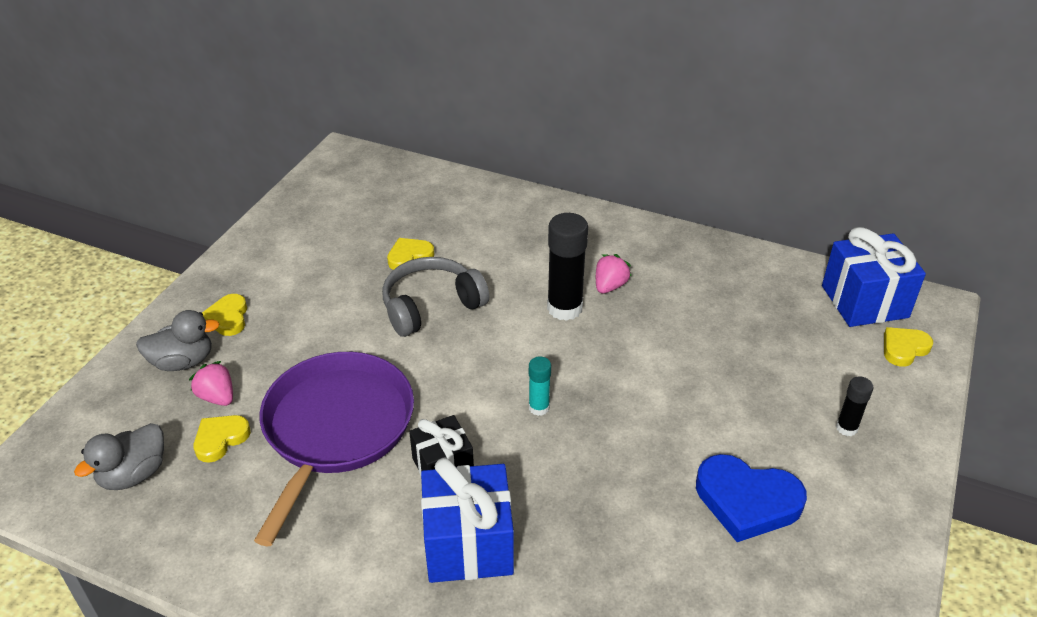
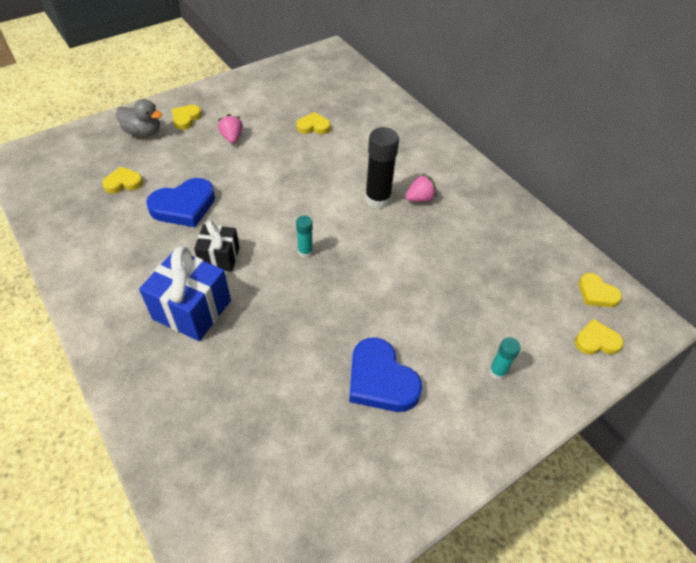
camera: 30 degrees right, 10 degrees up
(134, 474) = (68, 180): grey duck -> none
(217, 397) = (142, 159): pink strawberry -> pink strawberry (232, 138)
(336, 428) = (184, 206): purple pan -> blue heart
(431, 306) = (299, 161): grey headphones -> none
(846, 428) = (497, 371): black glue stick -> turquoise glue stick
(864, 302) = (596, 293): blue gift -> yellow heart

